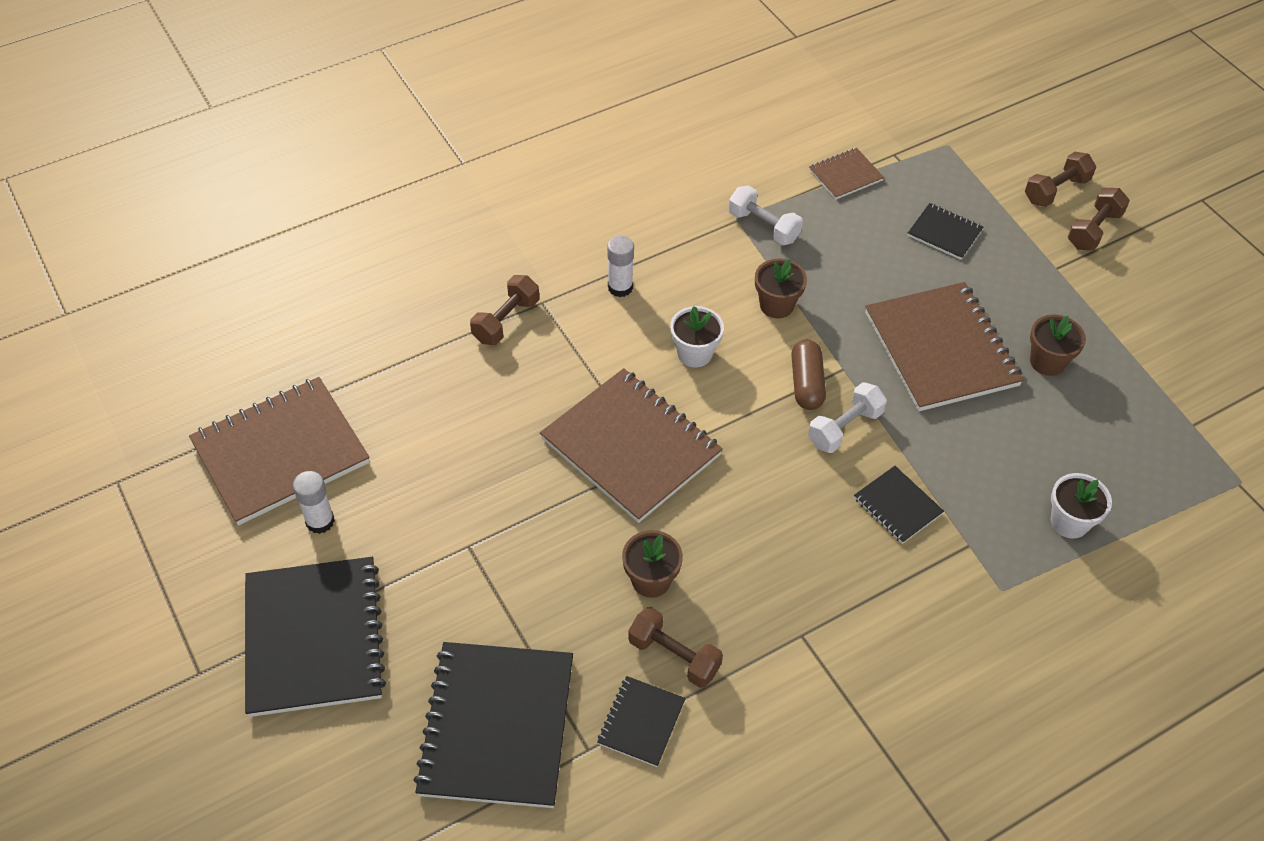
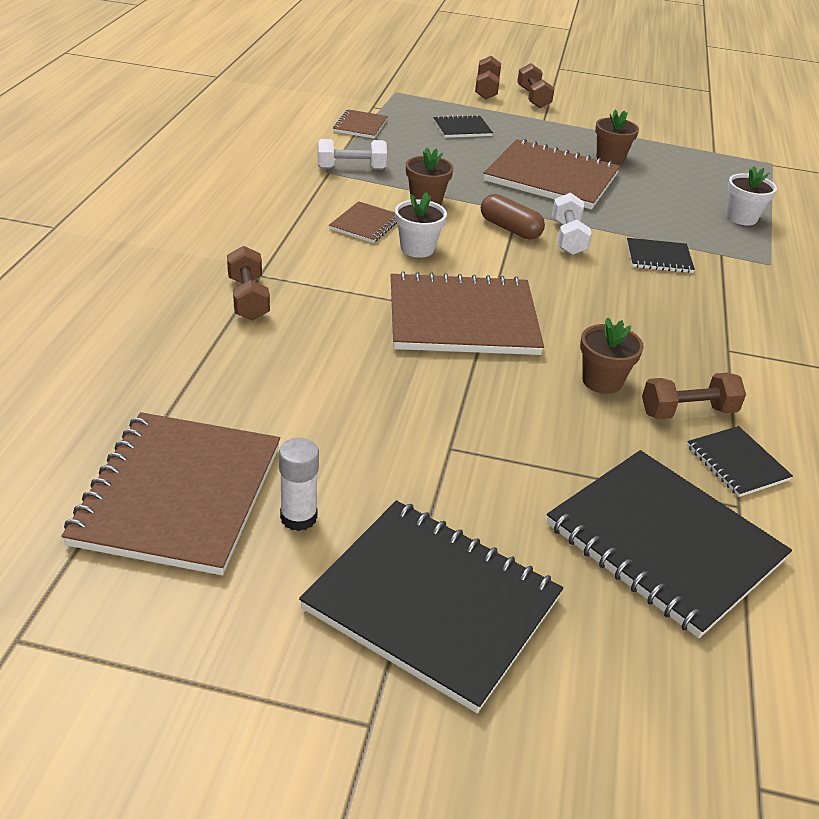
camera: 50 degrees left, 15 degrees down
(620, 287) = (306, 240): white glue stick -> none
(689, 300) = (365, 224): none -> brown notebook

